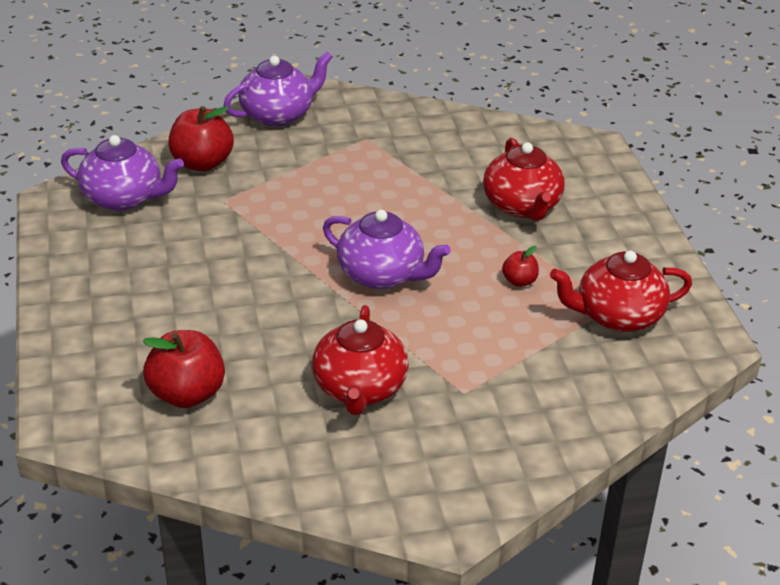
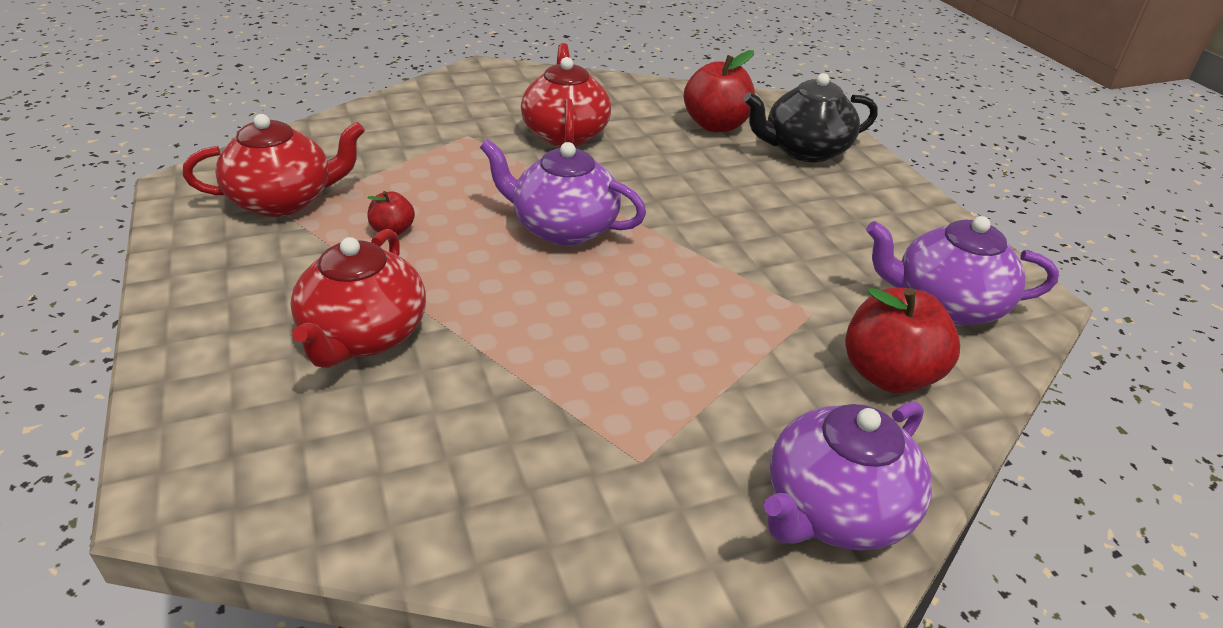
camera: 170 degrees right, 0 degrees up
(113, 350) = (804, 150): none -> black teapot
(522, 206) = (364, 336): red teapot -> red teapot turned 150 degrees counterclockwise

